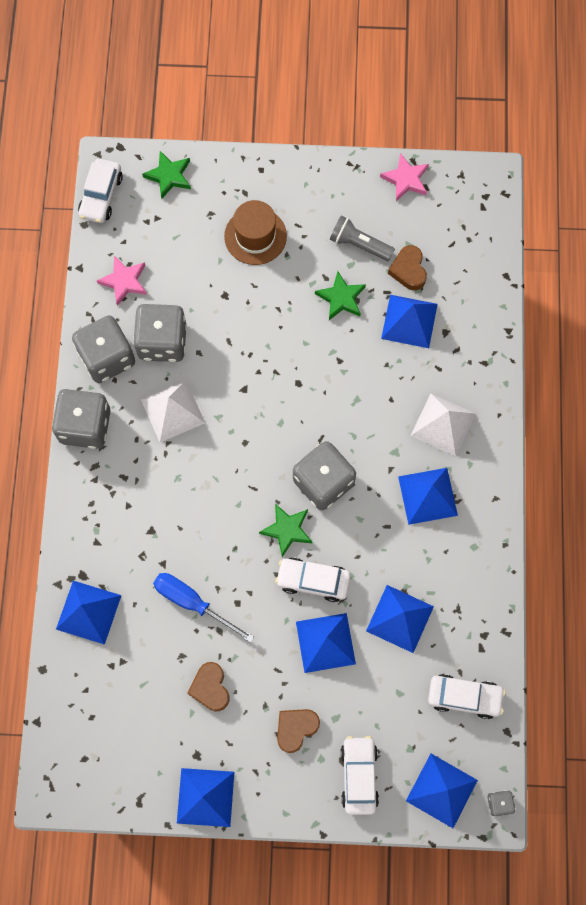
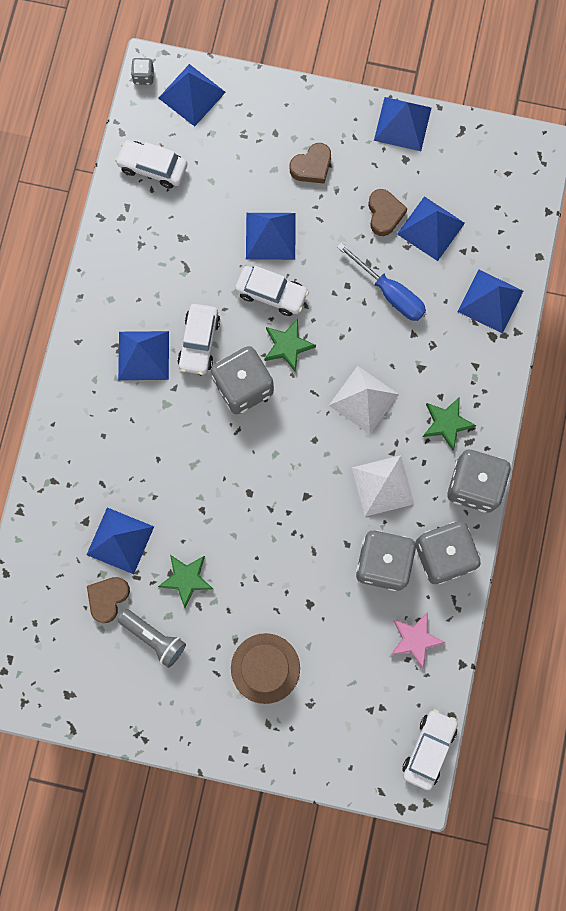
camera: 170 degrees left, 5 degrees up
(169, 176) = (349, 760): green star -> green star (446, 423)
(359, 775) = (262, 118): white car -> white car (199, 342)
(399, 618) = (196, 245): blue pyramid -> blue pyramid (431, 228)
(405, 179) = (86, 708): pink star -> none
(408, 270) = (108, 598): brown heart -> brown heart turned 150 degrees counterclockwise
(443, 424) = (111, 424): white pyramid -> white pyramid (363, 399)

